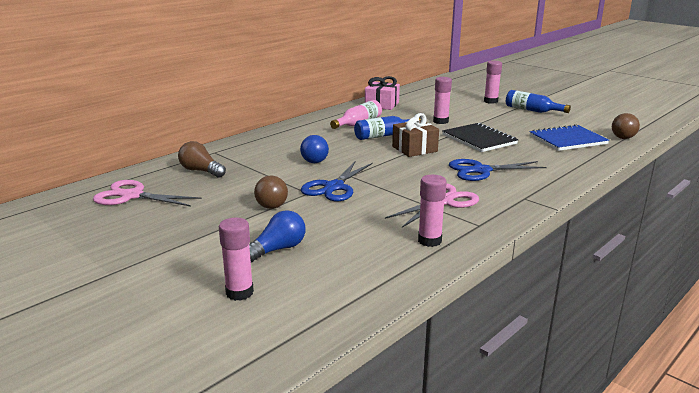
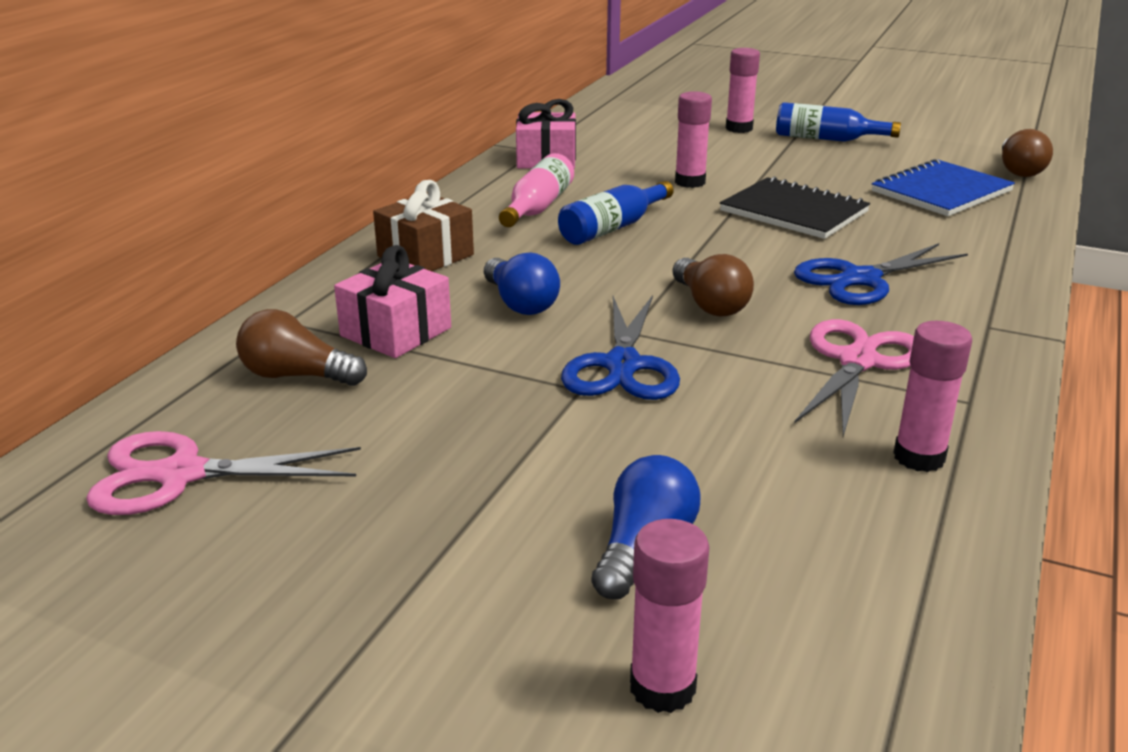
camera: 20 degrees left, 5 degrees up
(253, 161) = (396, 332): none -> pink gift
(272, 202) = (527, 427): brown light bulb -> brown light bulb (710, 304)
(414, 149) = (698, 250): brown gift -> brown gift (425, 255)

